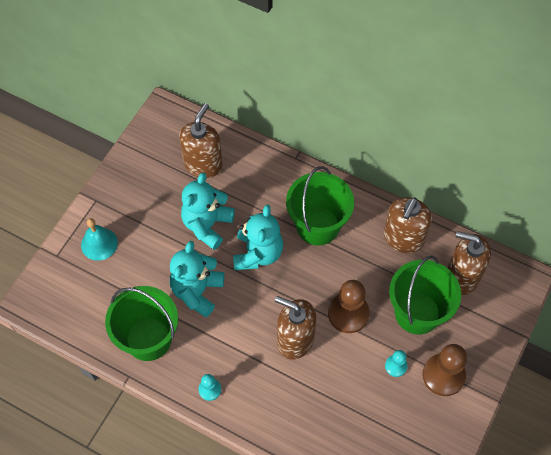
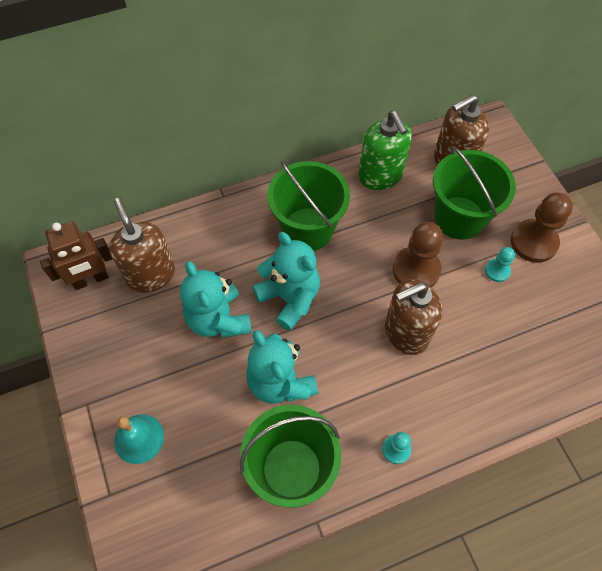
camera: 50 degrees left, 0 degrees up
(171, 136) = (91, 280): none -> brown robot
(403, 239) = (380, 176): brown soap dispenser -> green soap dispenser

